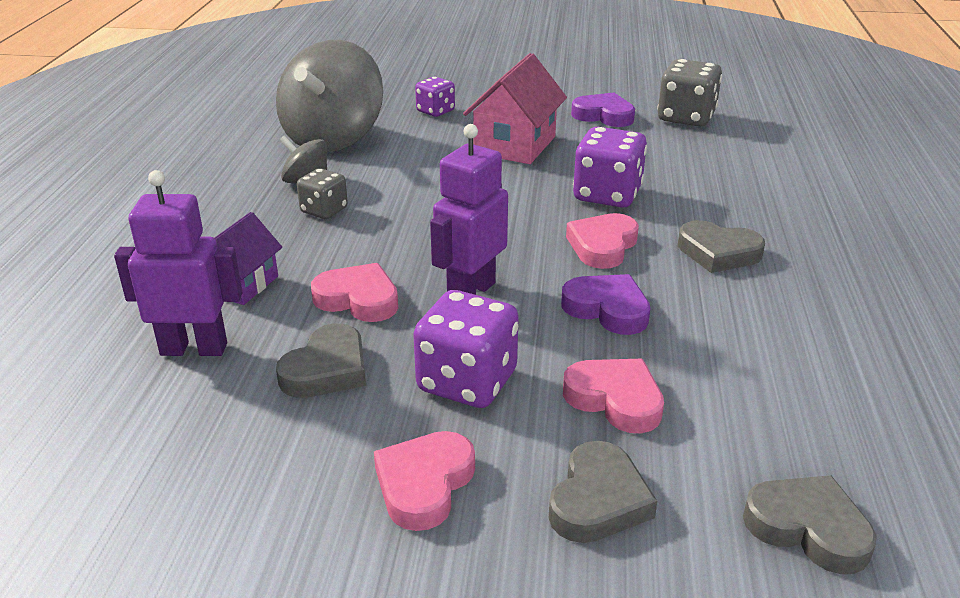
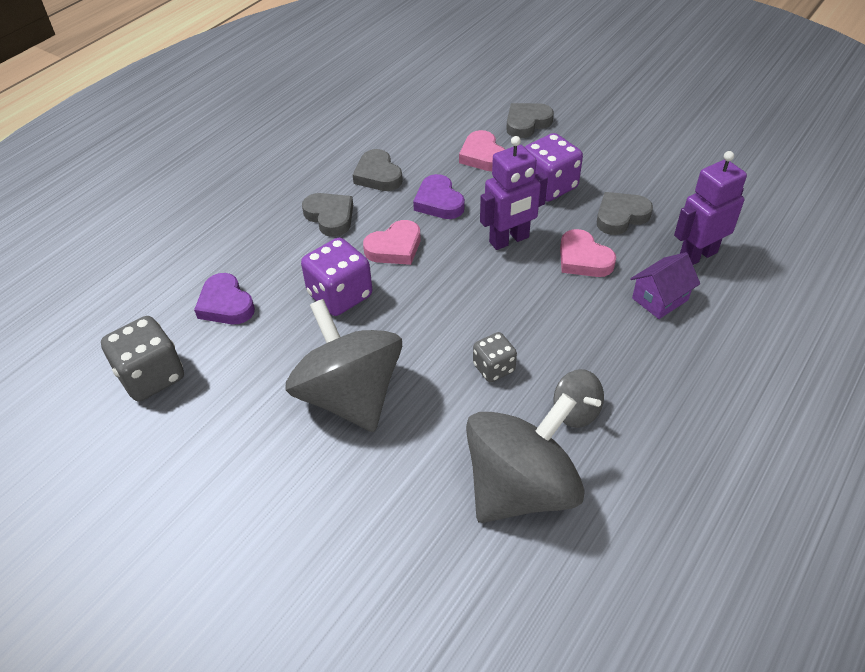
camera: 150 degrees left, 15 degrees up
(194, 349) = (697, 255): purple robot -> purple robot turned 120 degrees clockwise
(324, 210) = (574, 362): grey dice -> grey dice (494, 368)
(424, 484) = (595, 149): pink heart -> none
(435, 111) = (377, 505): purple dice -> none
(515, 145) = (350, 396): pink house -> grey spinning top
(604, 115) = (218, 415): purple heart -> purple heart (226, 304)
(808, 528) = (456, 94): grey heart -> grey heart (378, 175)

